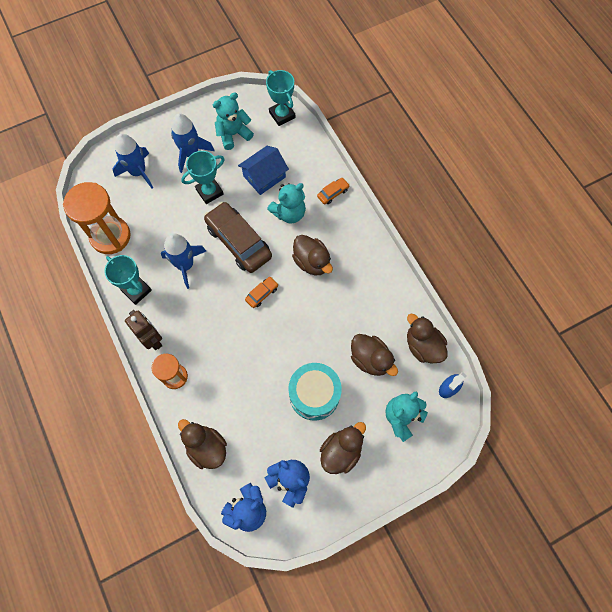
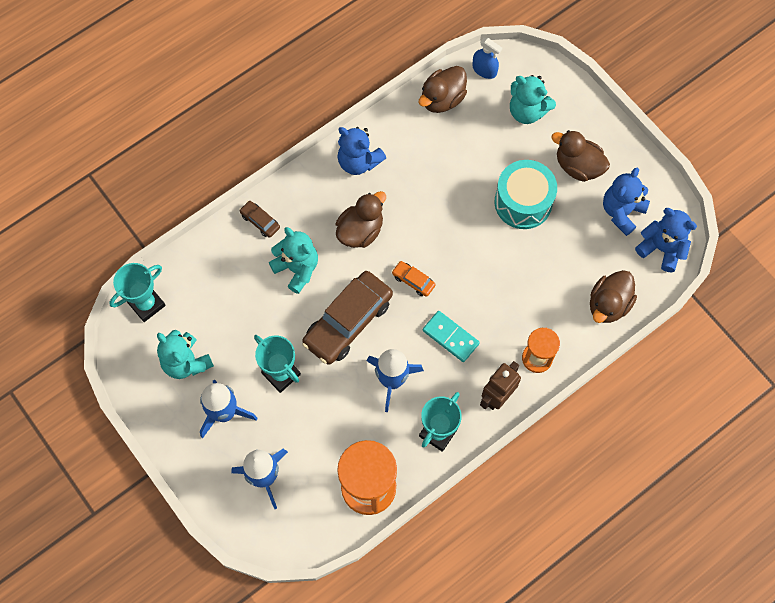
camera: 100 degrees left, 0 degrees up
(209, 313) = (450, 337): none -> turquoise domino
(264, 176) = (247, 309): blue house -> none
(333, 193) = (260, 221): orange car -> brown car
(370, 359) = (469, 150): brown duck -> none
(373, 270) = (358, 161): none -> blue teddy bear

